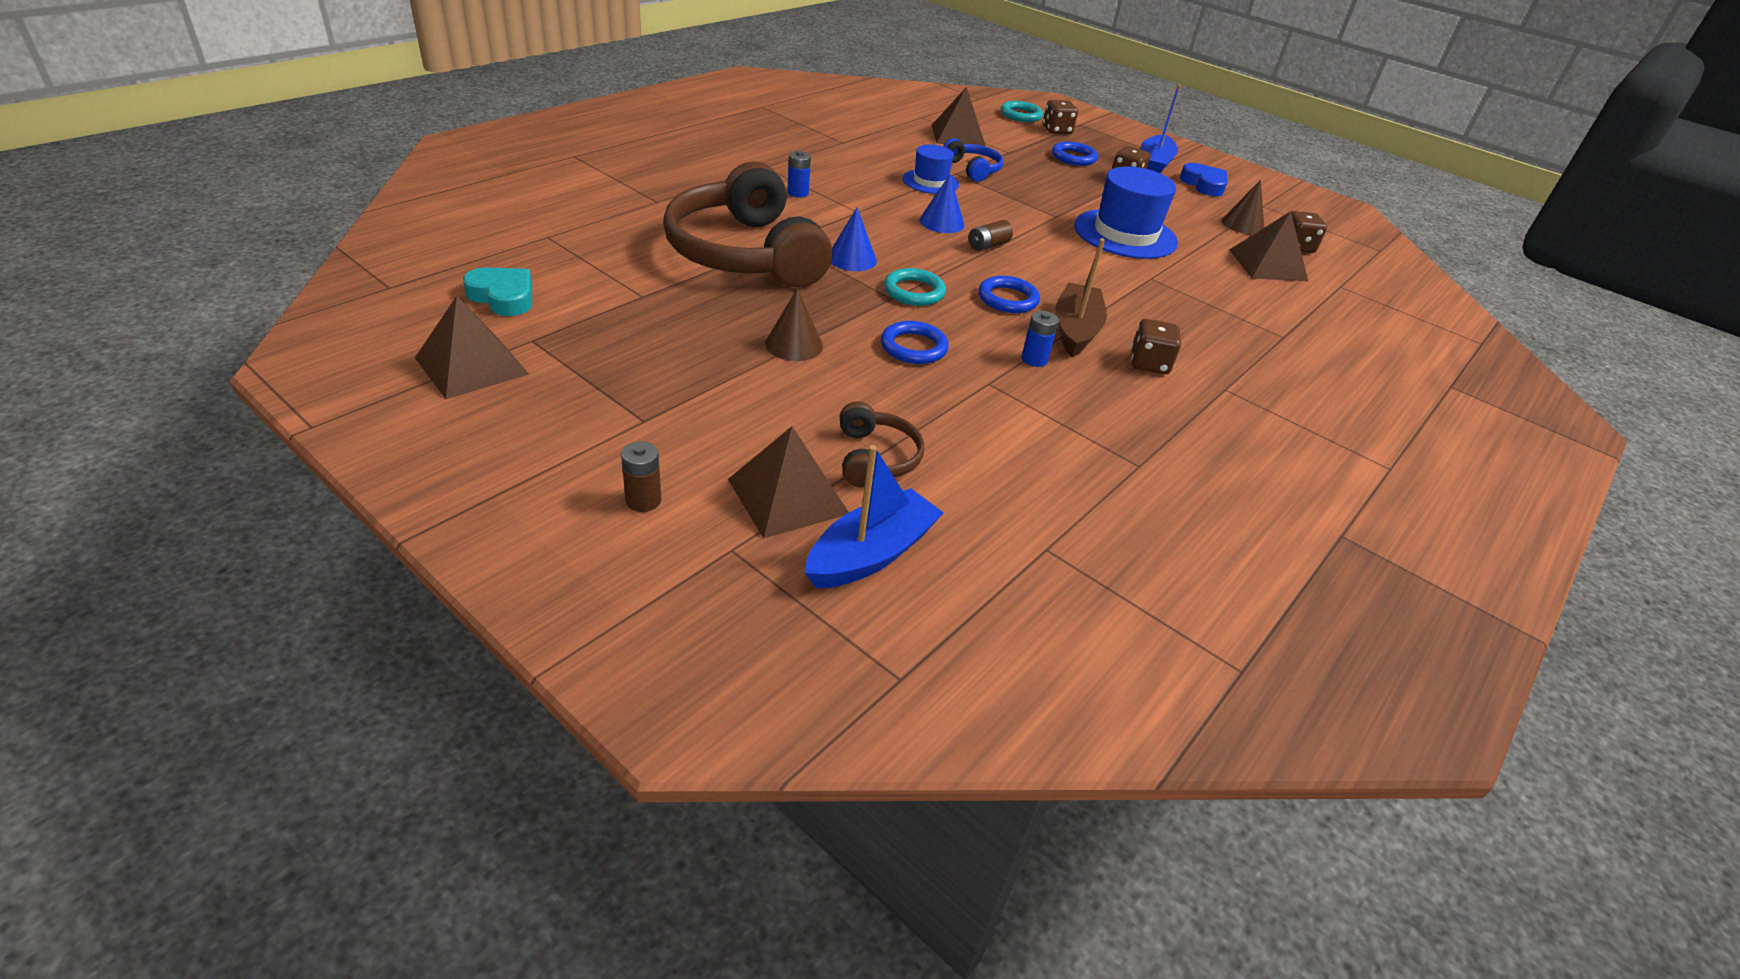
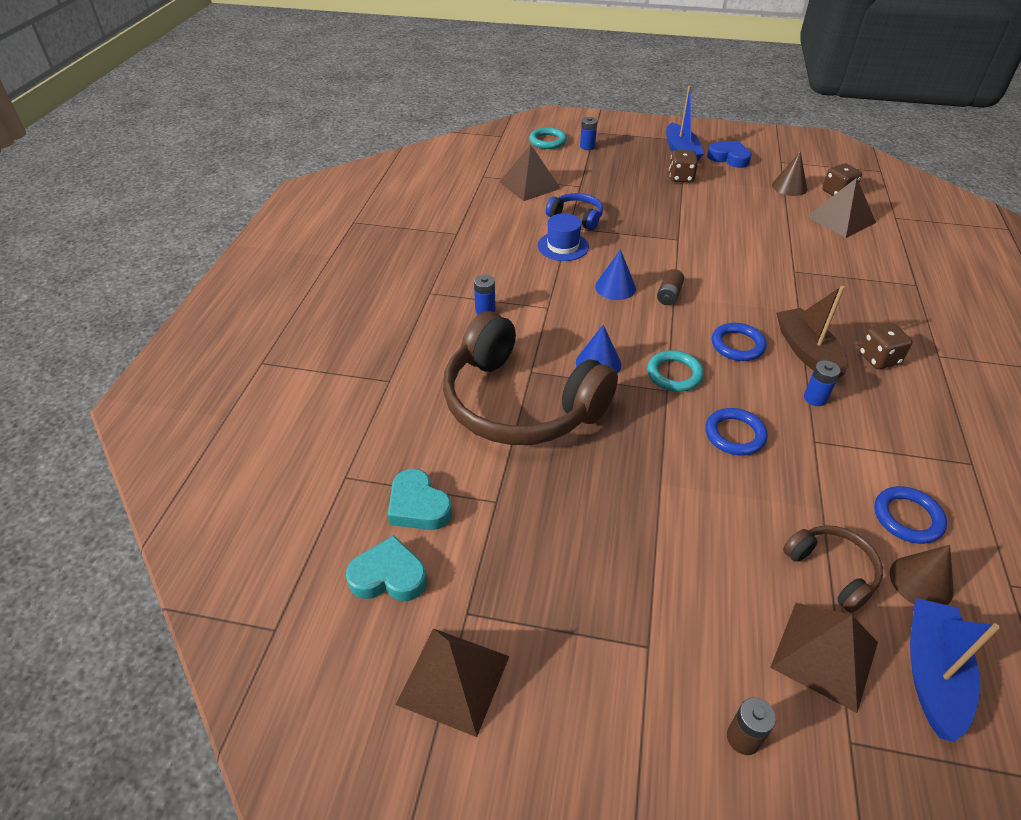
camera: 25 degrees left, 5 degrees up
(578, 273) = (418, 506): none -> turquoise heart
(794, 345) = (658, 485): brown cone -> brown cone (921, 581)
(1056, 130) = (587, 147): brown dice -> blue battery
(1073, 157) = (626, 170): blue ring -> blue ring (907, 518)
(1125, 234) = (736, 235): blue hat -> none

